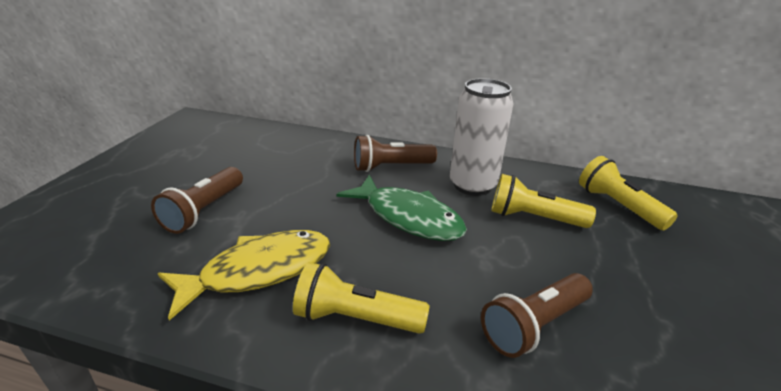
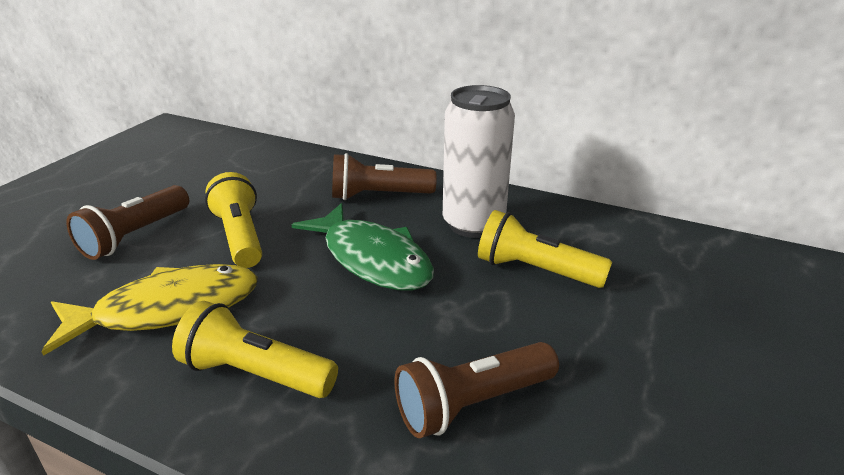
camera: 10 degrees right, 0 degrees up
(618, 206) = (661, 262): yellow flashlight -> yellow flashlight (240, 236)

